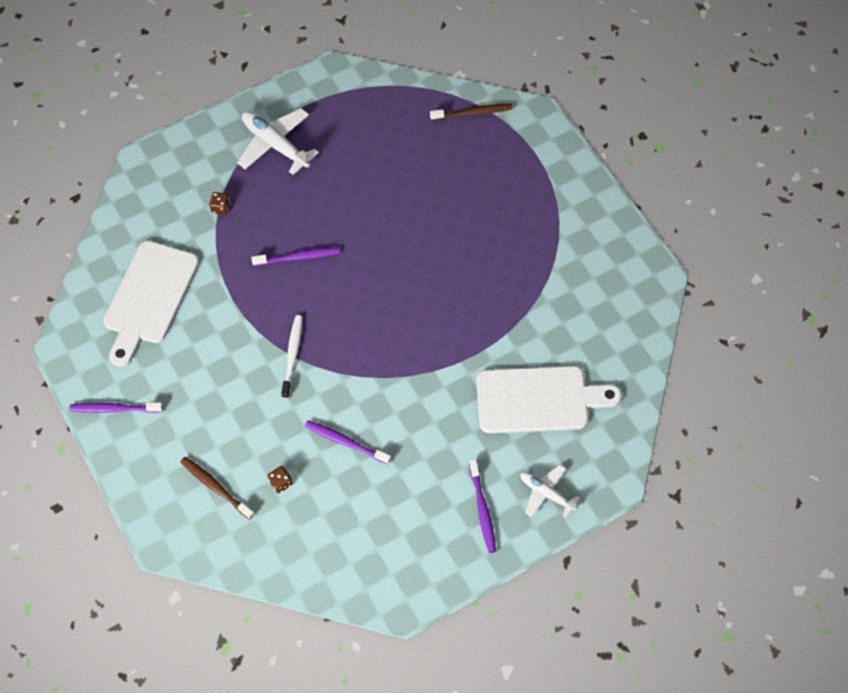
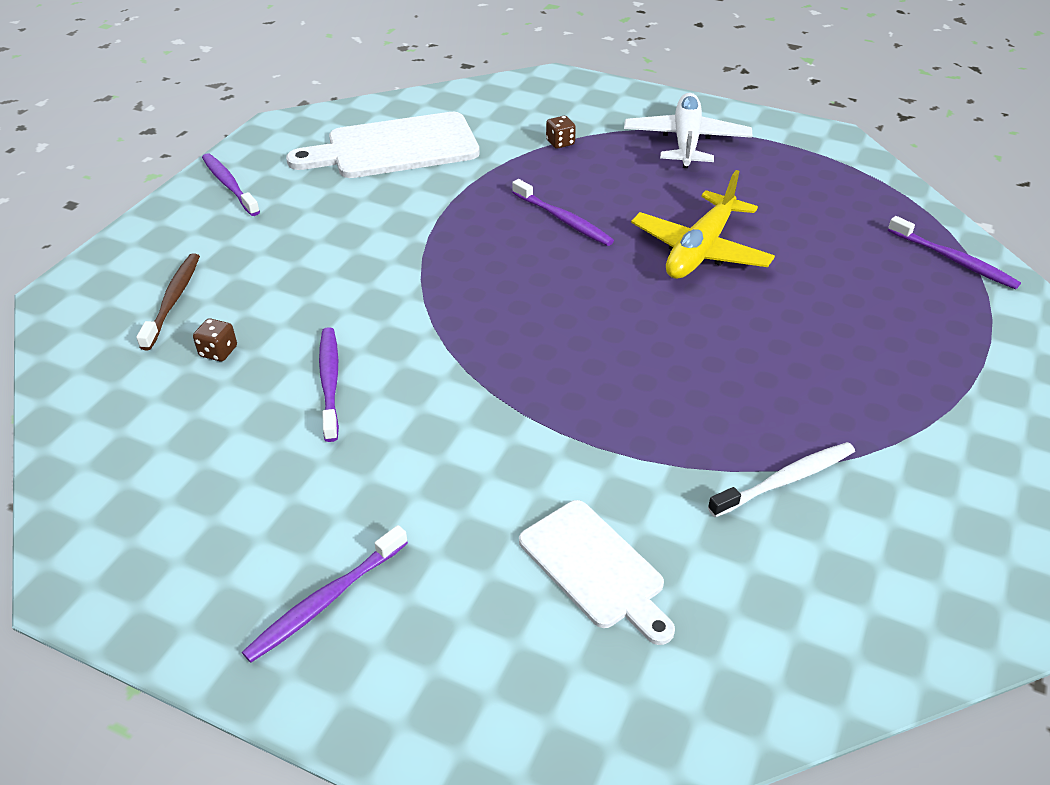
camera: 55 degrees right, 20 degrees down
(292, 355) = (421, 276): white toothbrush -> white toothbrush (786, 480)
(377, 213) = (700, 250): none -> yellow plane
(473, 113) = (954, 260): brown toothbrush -> purple toothbrush
(538, 400) = (595, 568): white cutting board -> white cutting board, size x0.62
(546, 493) = (423, 679): white plane -> none

